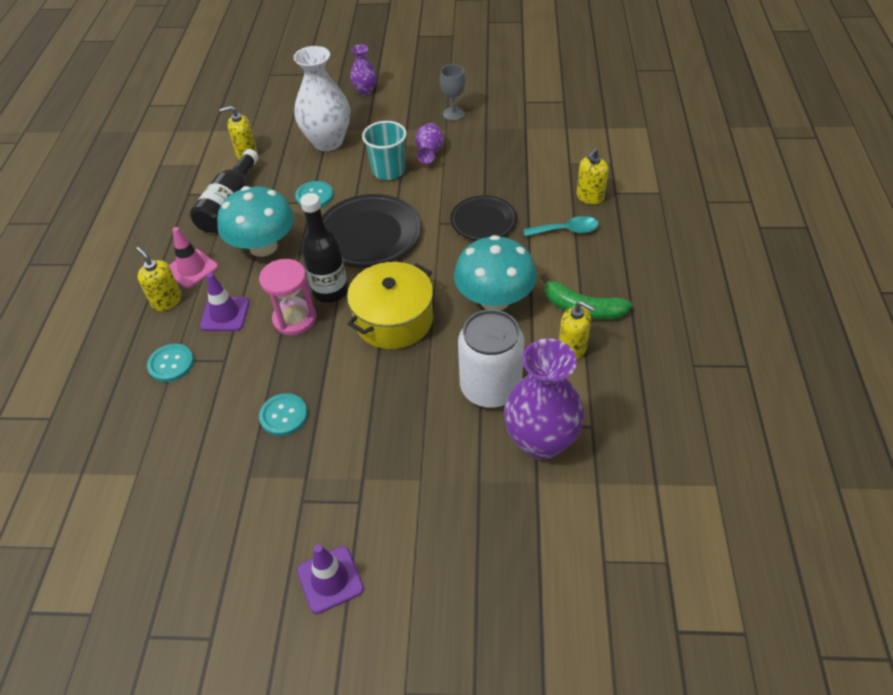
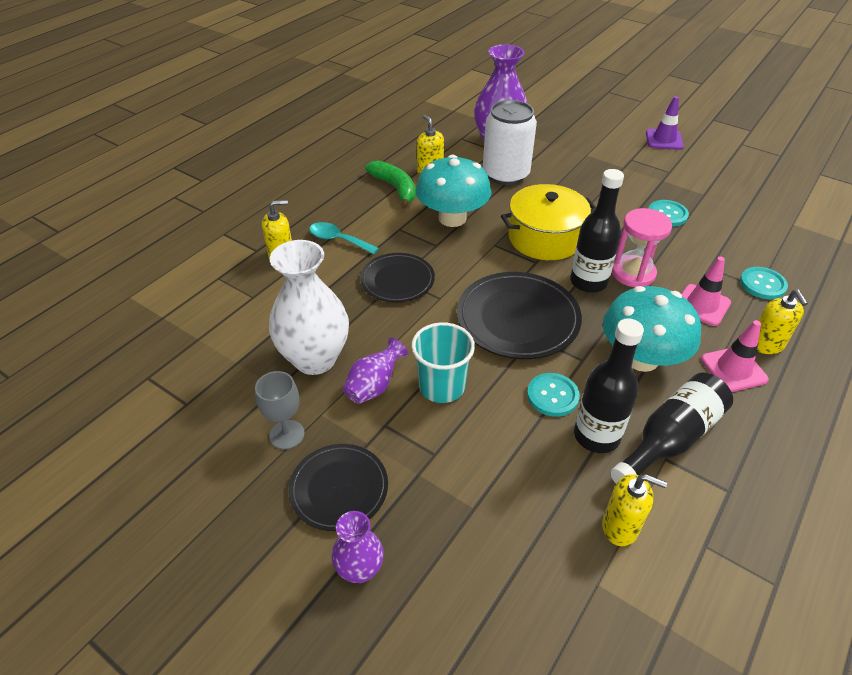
camera: 150 degrees left, 5 degrees down
(225, 314) = (702, 305): purple traffic cone -> pink traffic cone
(276, 187) = (596, 436): none -> black bottle
(328, 142) = (487, 481): white vase -> white vase (315, 359)
(402, 108) = (339, 488): none -> black plate

